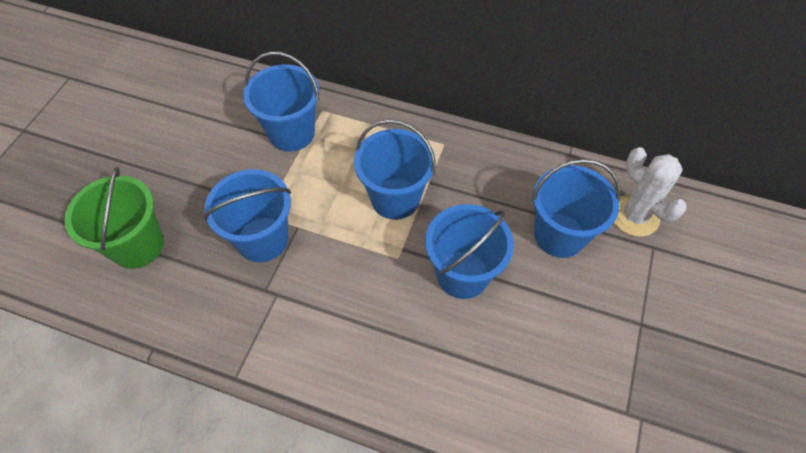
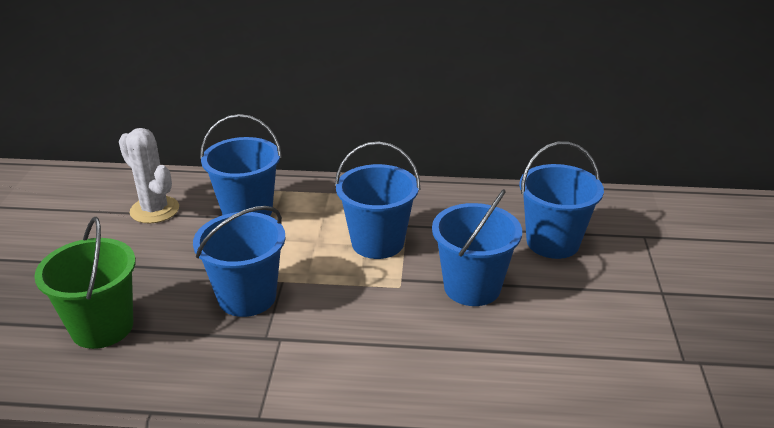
camera: 15 degrees left, 25 degrees down
(634, 216) = (615, 217): white cactus -> white cactus (154, 210)

